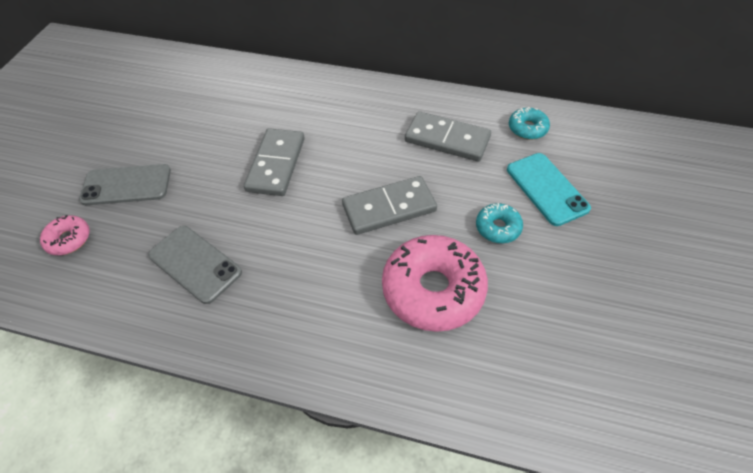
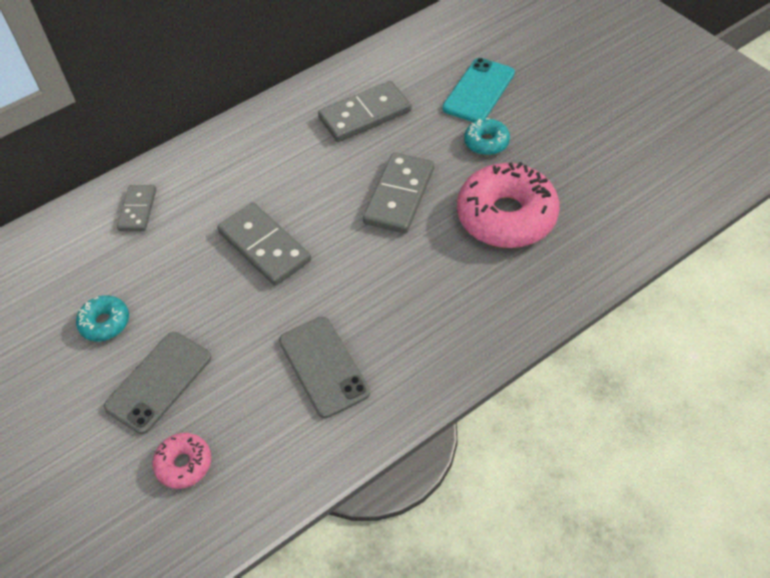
camera: 50 degrees left, 0 degrees up
(195, 264) = (324, 366): grey phone -> grey phone turned 75 degrees clockwise
(255, 87) = (138, 210): none -> grey domino
(527, 128) = (407, 60): turquoise donut -> turquoise donut (105, 323)
(547, 189) = (478, 91): turquoise phone -> turquoise phone turned 75 degrees counterclockwise

